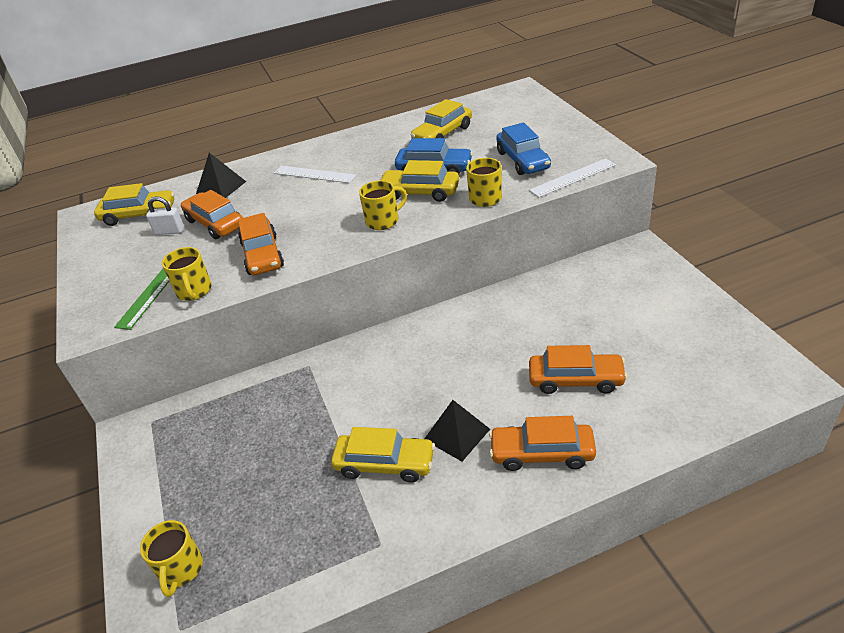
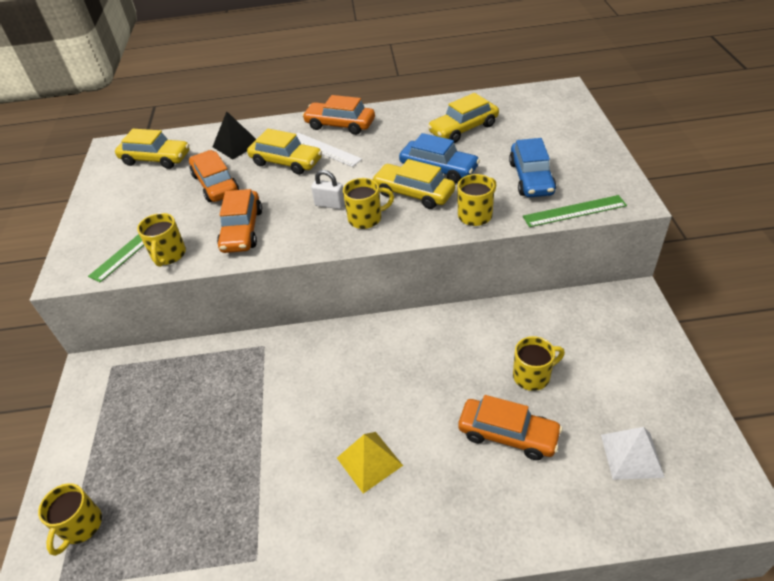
camera: 15 degrees right, 5 degrees up
(169, 231) = (174, 183): white padlock -> white padlock (330, 204)
(385, 464) = (291, 473): yellow car -> yellow car (286, 162)
(457, 434) = (369, 461): black pyramid -> yellow pyramid
(542, 453) = (442, 508): orange car -> orange car (340, 125)
(573, 177) = (574, 211): white ruler -> green ruler
(578, 329) = (532, 376): none -> yellow mug
(689, 368) = (631, 455): none -> white pyramid

